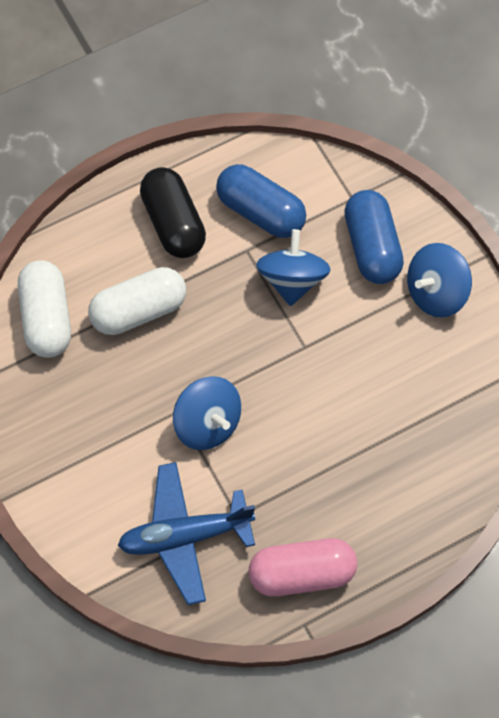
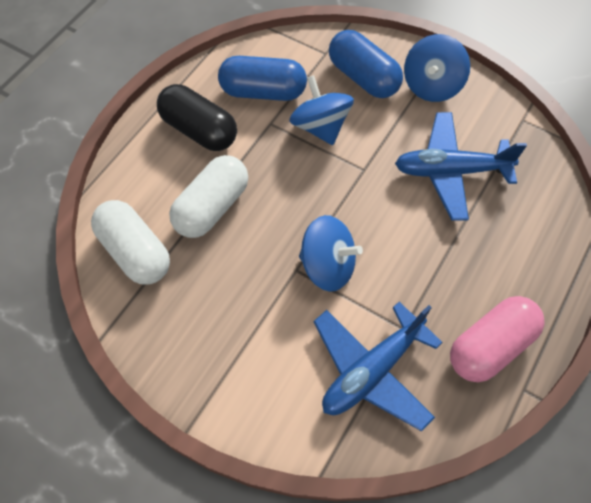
camera: 30 degrees left, 5 degrees down
(387, 394) = (451, 171): none -> blue plane

